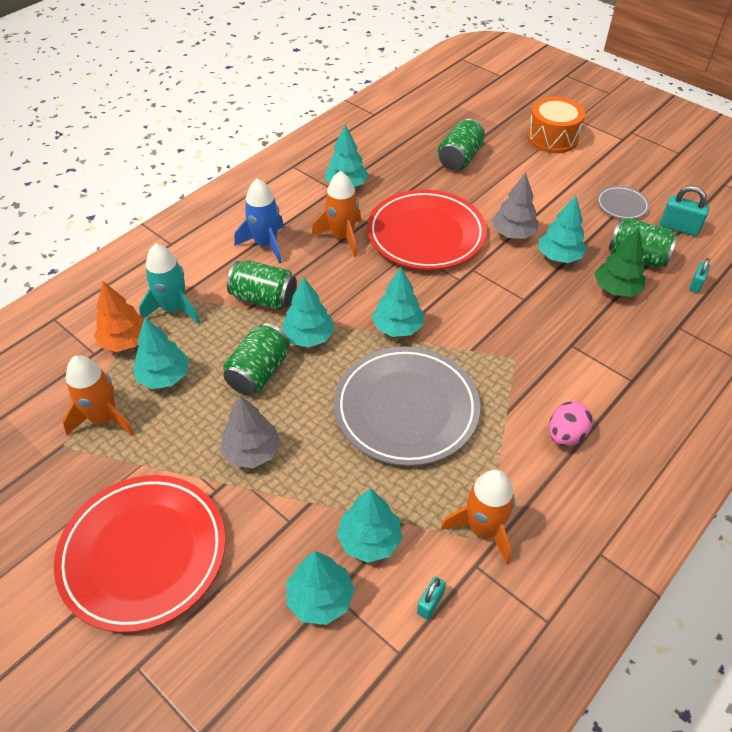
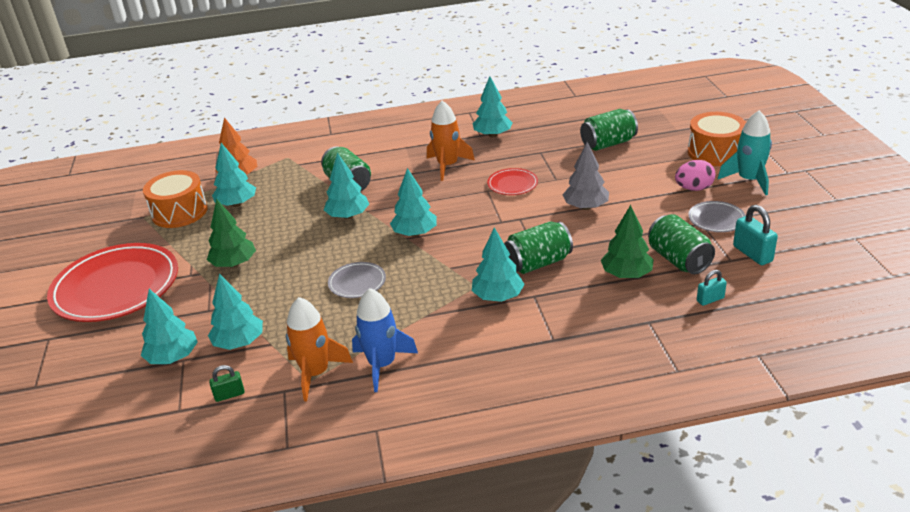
camera: 40 degrees right, 15 degrees down
(104, 418) = (179, 212): orange rocket -> orange drum
(174, 309) = (287, 170): turquoise rocket -> turquoise rocket (749, 180)
(252, 452) = (234, 264): grey tree -> green tree
(259, 373) = (292, 224): green can -> green can (538, 263)
(266, 244) = (389, 153): blue rocket -> blue rocket (382, 364)
(406, 409) = (357, 283): grey plate -> grey plate, size x0.45
(426, 234) = (512, 184): red plate -> red plate, size x0.45
(430, 603) = (229, 395): turquoise padlock -> green padlock
(559, 256) = (605, 235): turquoise tree -> turquoise tree (498, 297)
(565, 435) = (449, 349): pink egg -> pink egg (694, 188)

